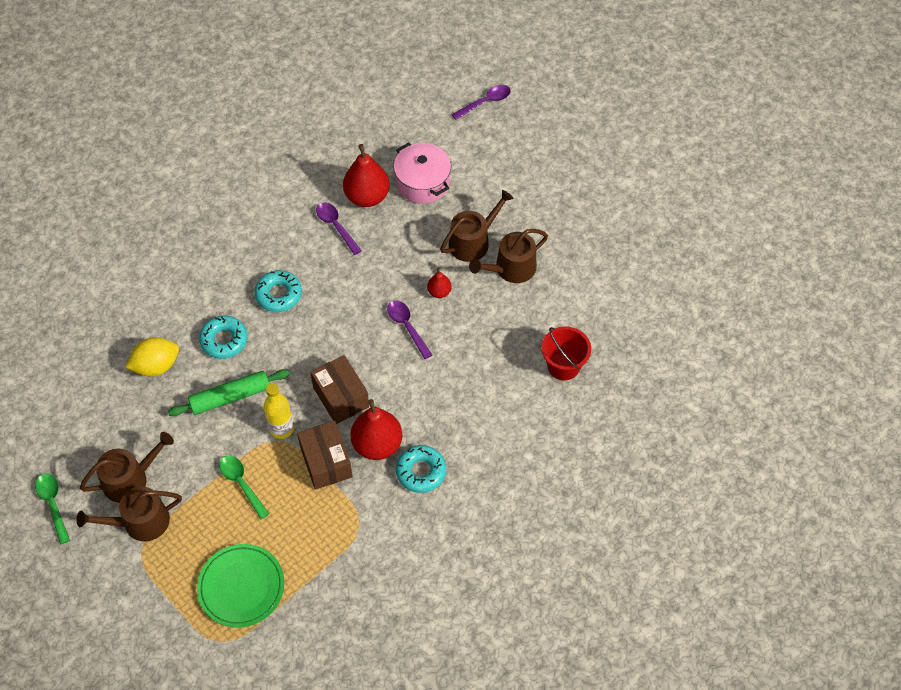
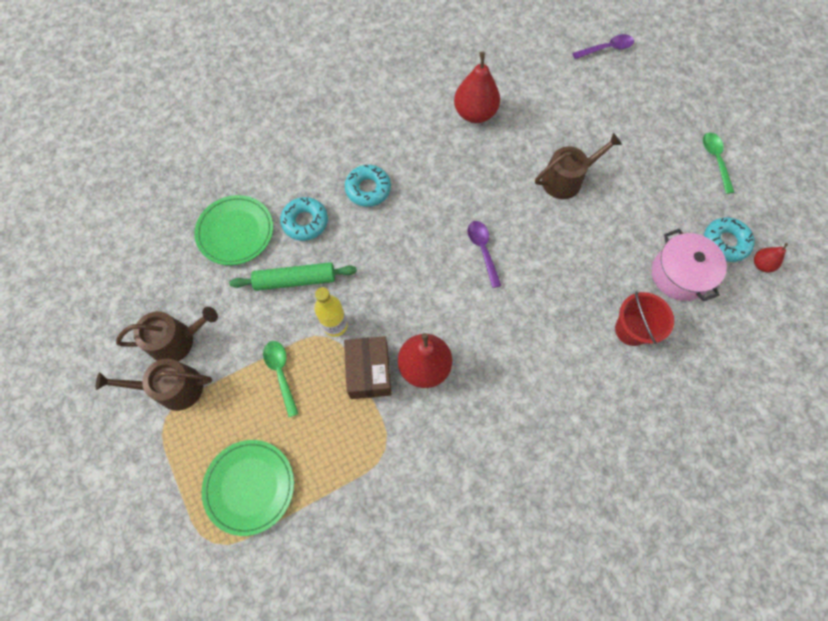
camera: 15 degrees right, 10 degrees up
(53, 504) = (98, 347): green spoon -> green spoon (715, 160)
(156, 366) = (235, 232): yellow lemon -> green plate
(336, 226) = (438, 135): purple spoon -> none
(341, 397) = (401, 307): brown box -> none
(421, 472) = (461, 407): turquoise donut -> turquoise donut (725, 242)
(422, 183) = (530, 111): pink pot -> pink pot (679, 274)
(439, 292) = (522, 222): red pear -> red pear (761, 264)
(511, 269) = (598, 215): brown watering can -> none

